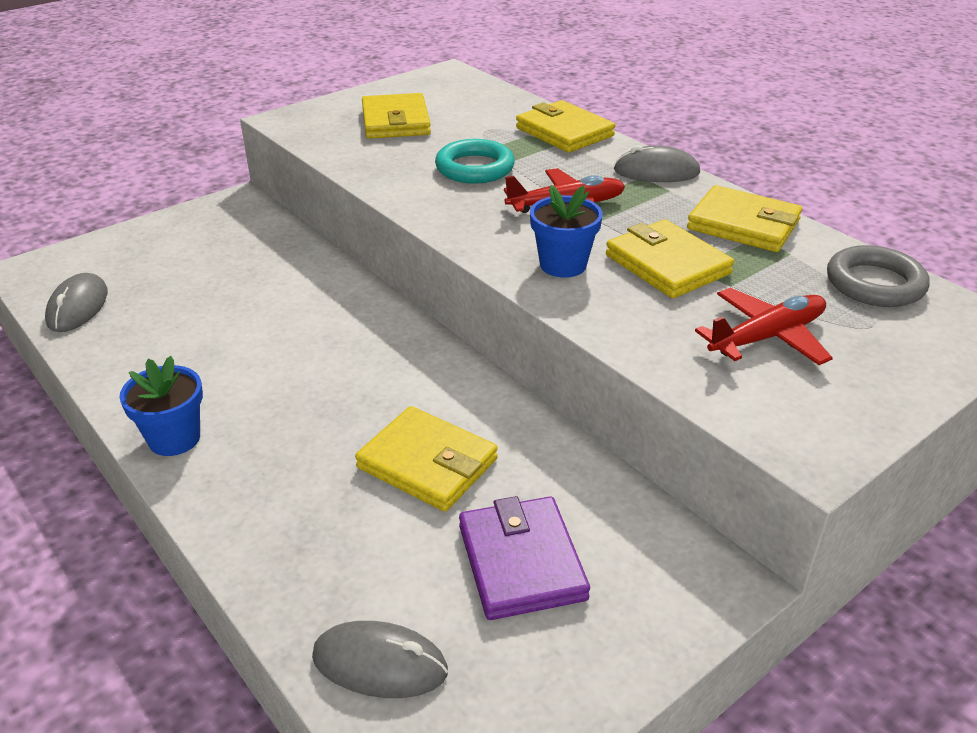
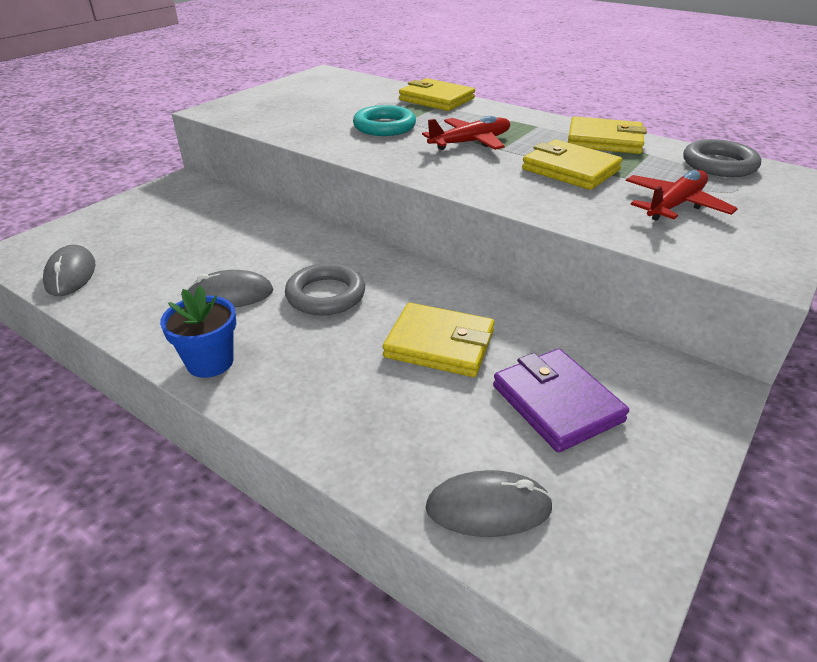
camera: 15 degrees left, 0 degrees up
(331, 378) = (325, 295): none -> grey ring
(396, 121) = (303, 104): yellow wallet -> none
(563, 265) = (494, 179): blue flower pot -> none
(656, 172) = (520, 116): grey mouse -> grey mouse (230, 295)

